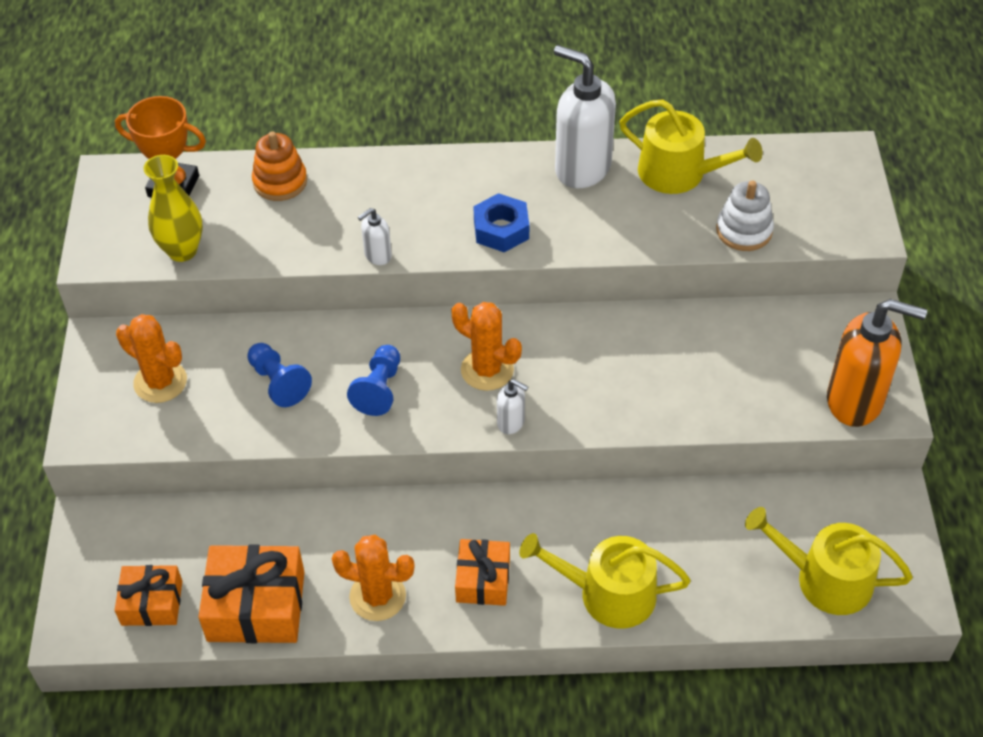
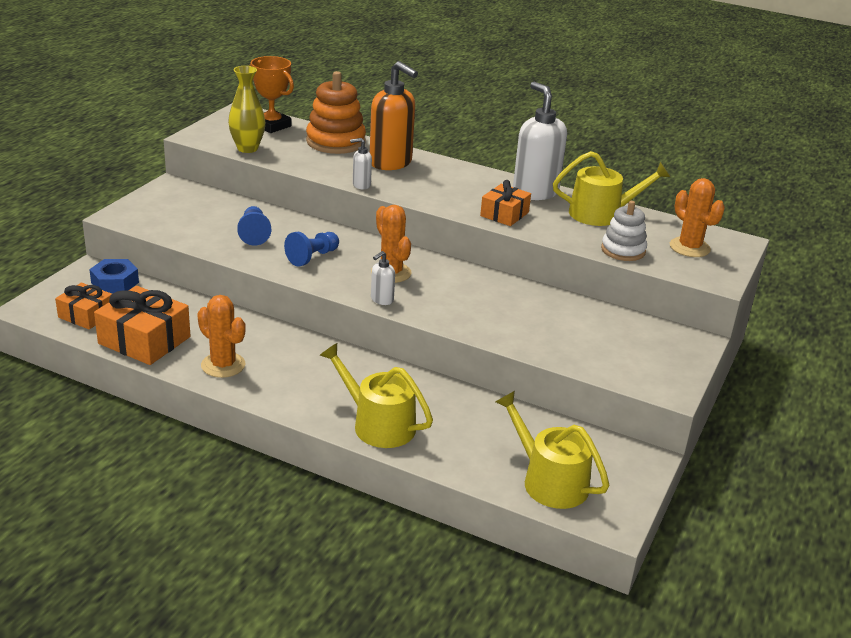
camera: 25 degrees right, 20 degrees down
(160, 382) = (186, 211): orange cactus -> orange cactus (689, 247)
(280, 182) = (335, 142): orange stacking toy -> orange stacking toy, size x1.55
(483, 580) = (299, 384): orange gift -> orange gift (504, 214)
(501, 229) = (452, 199): blue nut -> blue nut (115, 282)
(511, 423) = (381, 300): white soap dispenser -> white soap dispenser turned 75 degrees clockwise
(680, 173) = (601, 214): yellow watering can -> yellow watering can turned 60 degrees counterclockwise
(855, 401) = (645, 376): orange soap dispenser -> orange soap dispenser (391, 163)

